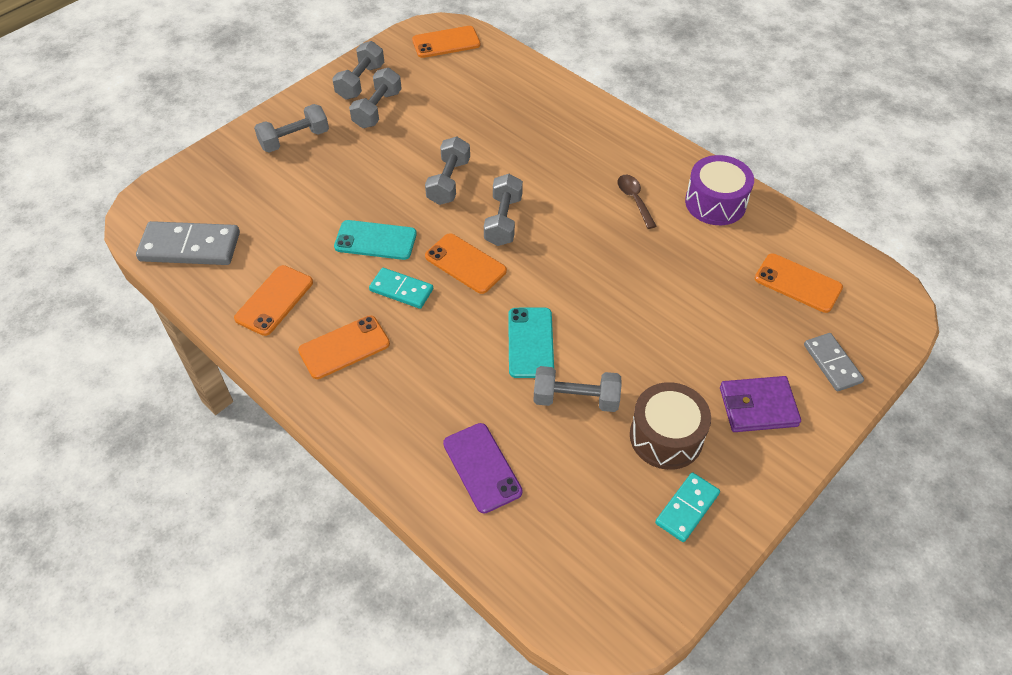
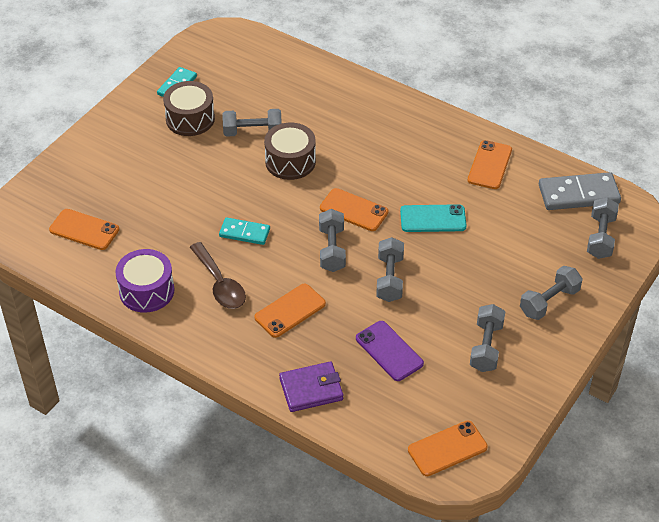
camera: 170 degrees right, 5 degrees down
(344, 347) = (423, 142): orange phone -> orange phone (290, 311)
(360, 82) = (518, 379): grey dumbbell -> grey dumbbell (600, 237)
(401, 290) = (397, 184): turquoise domino -> turquoise domino (244, 233)
(482, 467) = (307, 89): purple phone -> purple phone (389, 351)
(530, 343) = (290, 161): turquoise phone -> brown drum
(634, 200) = (220, 284): brown spoon -> brown spoon, size x1.52
(758, 407) = (127, 143): purple wallet -> purple wallet (311, 389)
(832, 363) = (69, 175): grey domino -> none

